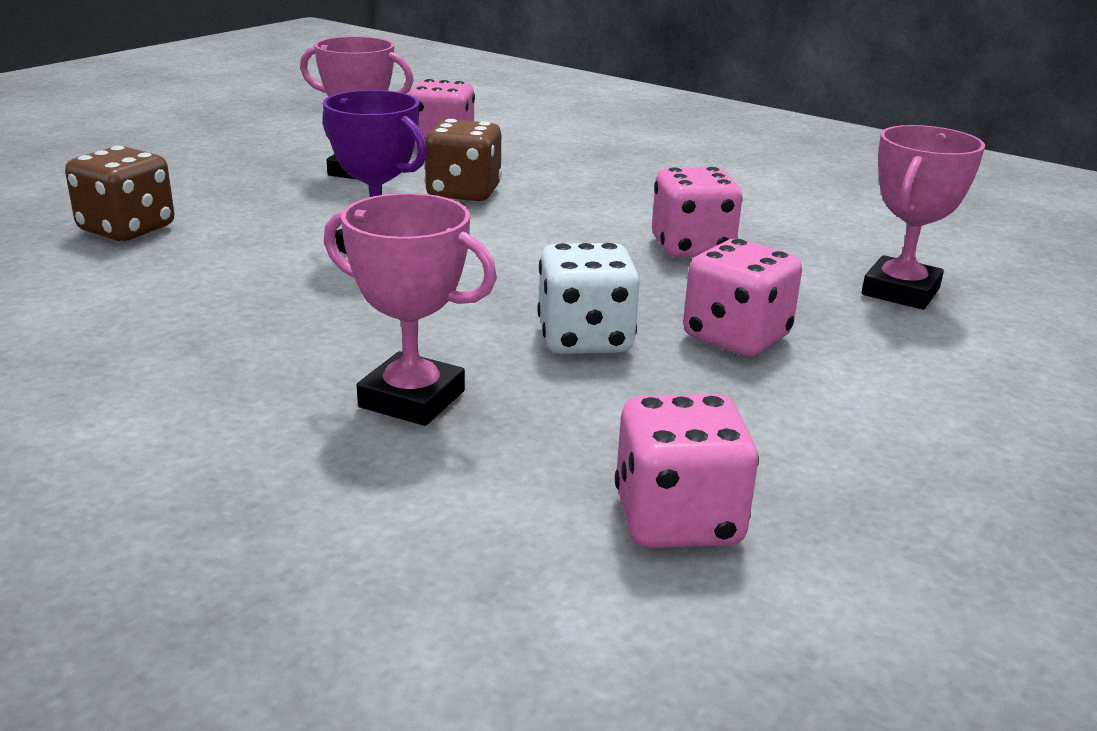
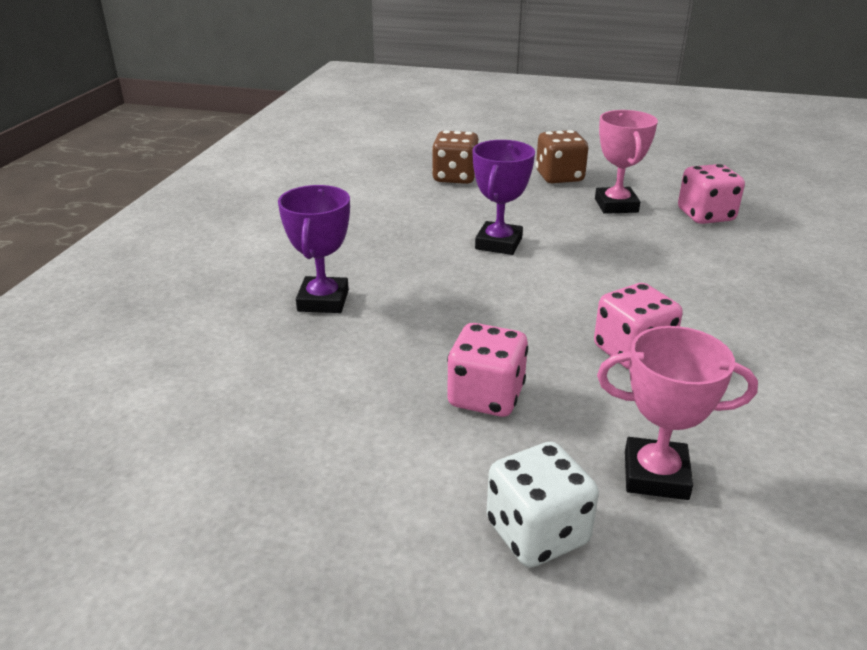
camera: 70 degrees right, 5 degrees up
(412, 399) = (323, 301): pink trophy -> purple trophy
(463, 193) = (624, 245): brown dice -> brown dice (559, 177)
(585, 339) = (434, 337): white dice -> white dice (537, 533)
(678, 520) = (238, 408): pink dice -> none

